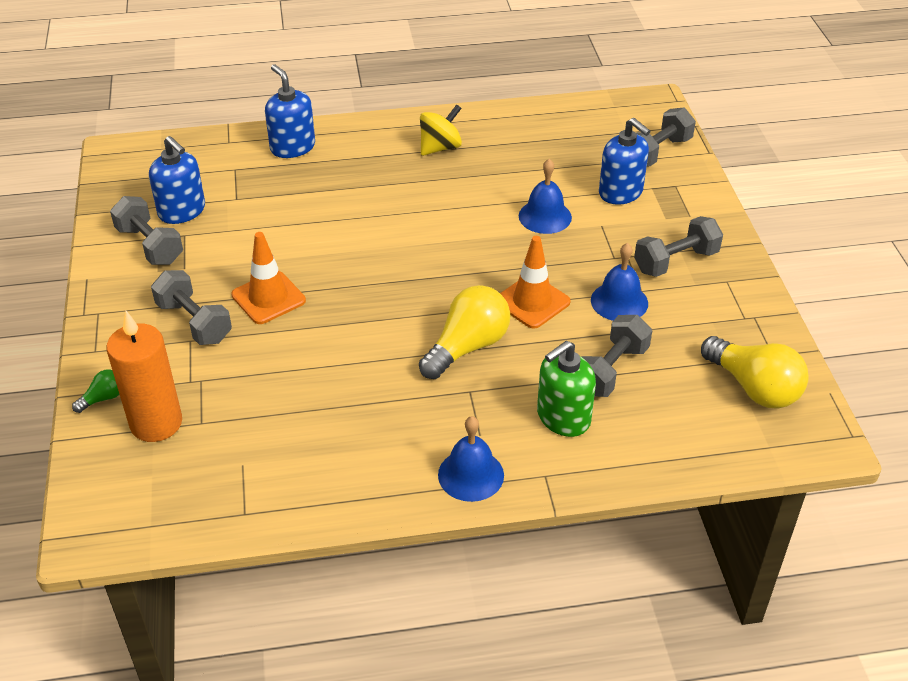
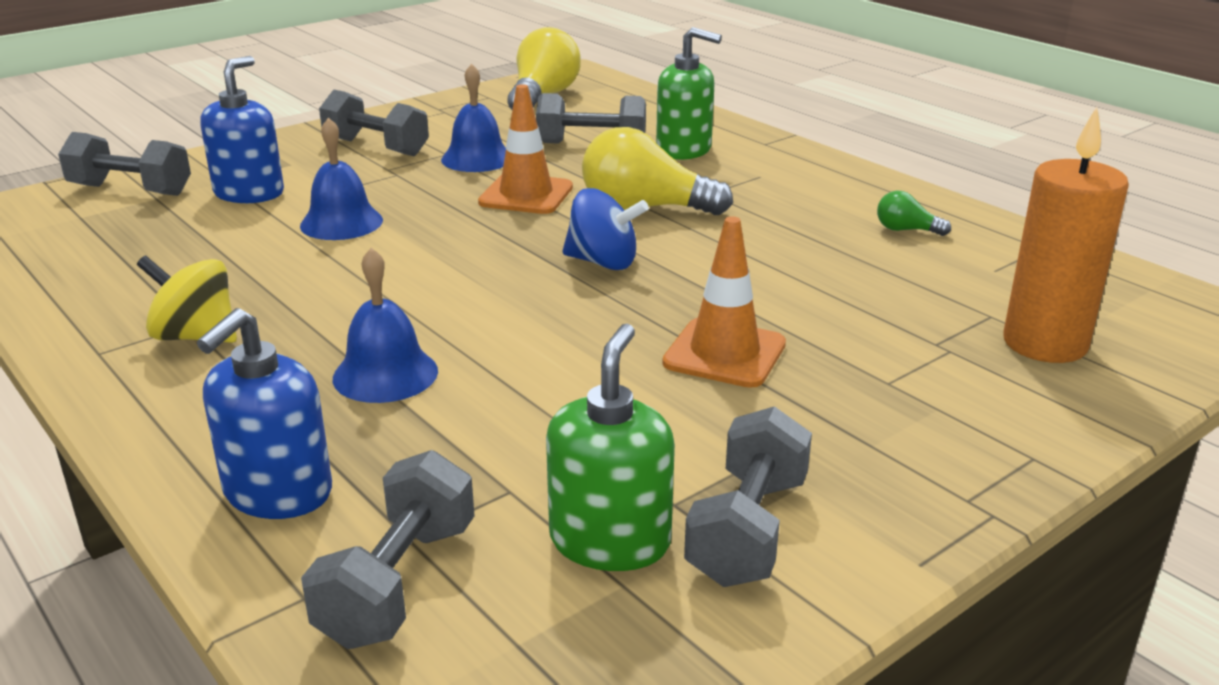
camera: 120 degrees left, 15 degrees down
(103, 398) = (1084, 402): green light bulb -> green light bulb (906, 230)
(182, 211) = (610, 541): blue soap dispenser -> green soap dispenser
(194, 322) = (853, 393): grey dumbbell -> grey dumbbell (398, 583)
(405, 297) = (603, 262): none -> blue spinning top
(471, 475) = (814, 168): blue bell -> blue bell (385, 374)

